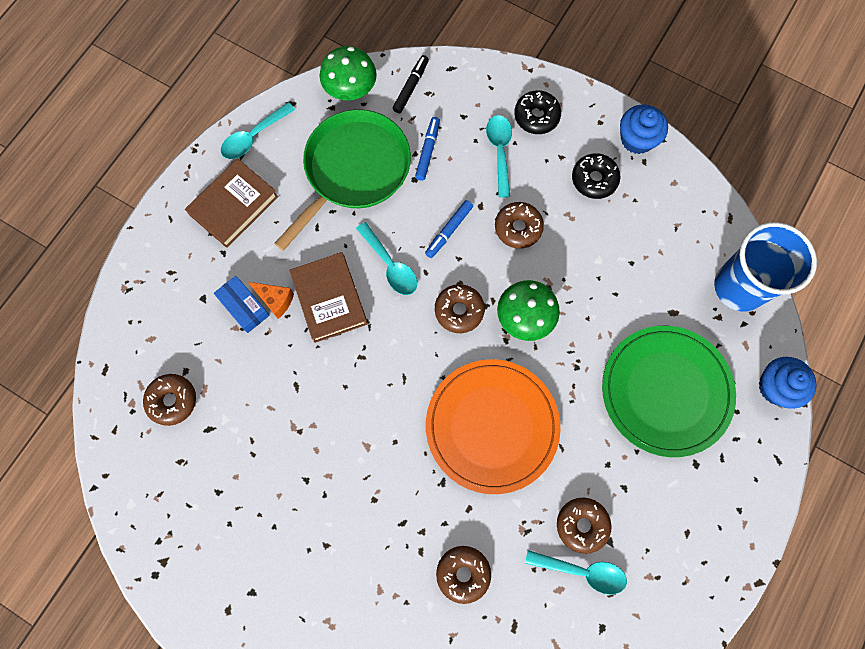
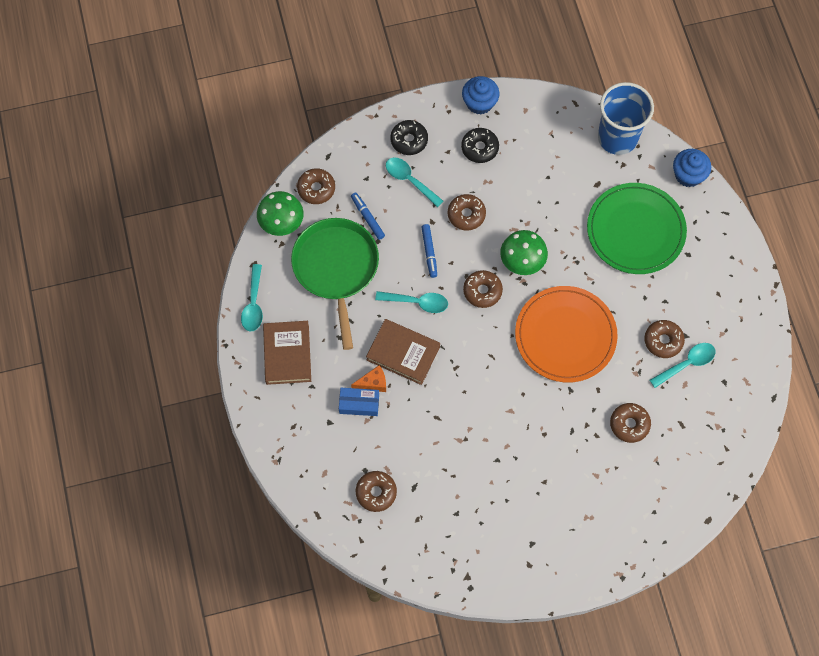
camera: 45 degrees left, 5 degrees down
(411, 87) = (316, 189): black marker -> brown donut

